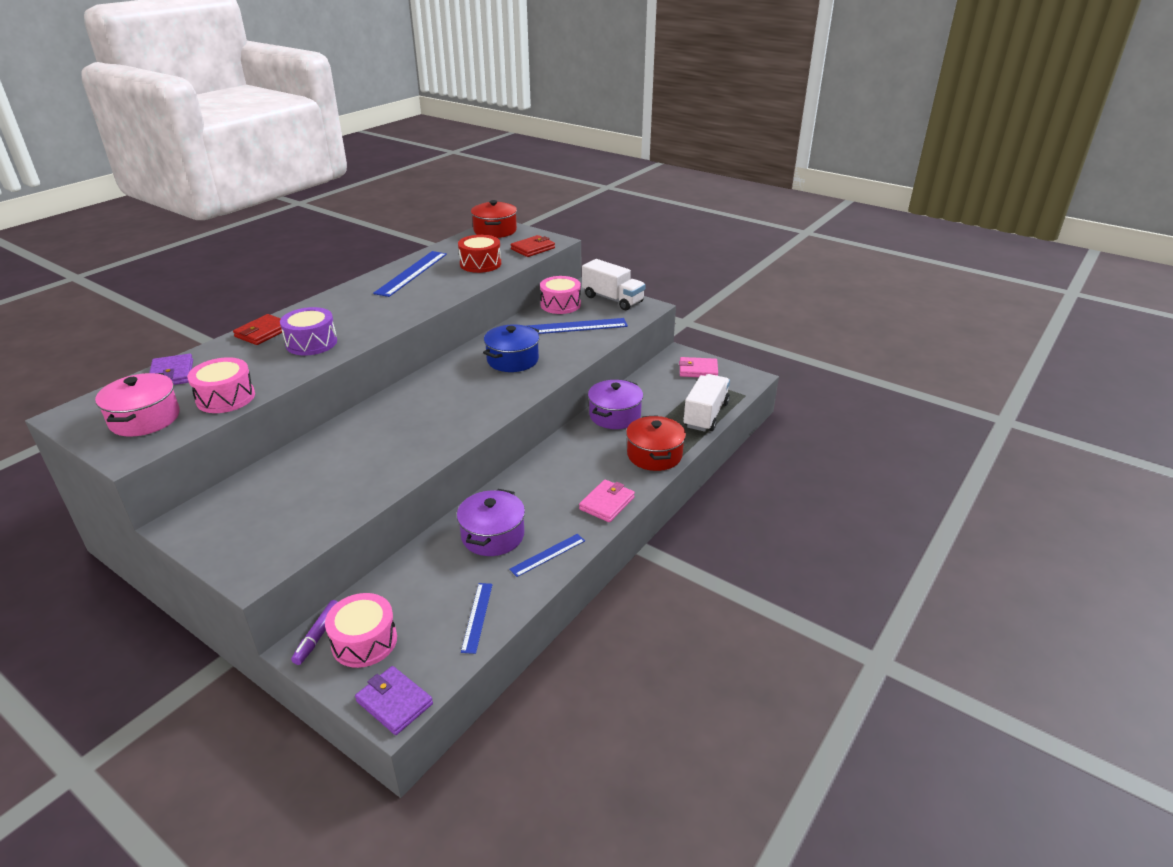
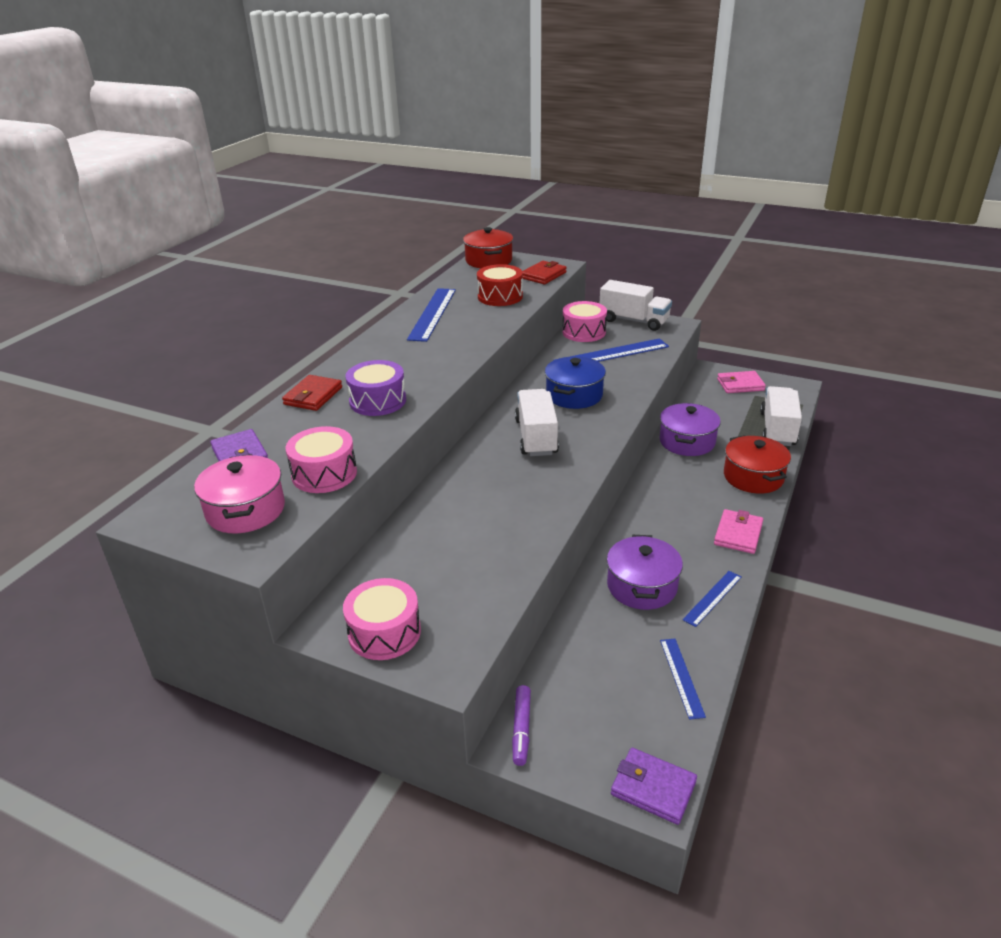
camera: 10 degrees left, 0 degrees up
(364, 641) = (577, 726): pink drum -> pink drum (384, 632)
(455, 392) = (536, 437): none -> white truck

